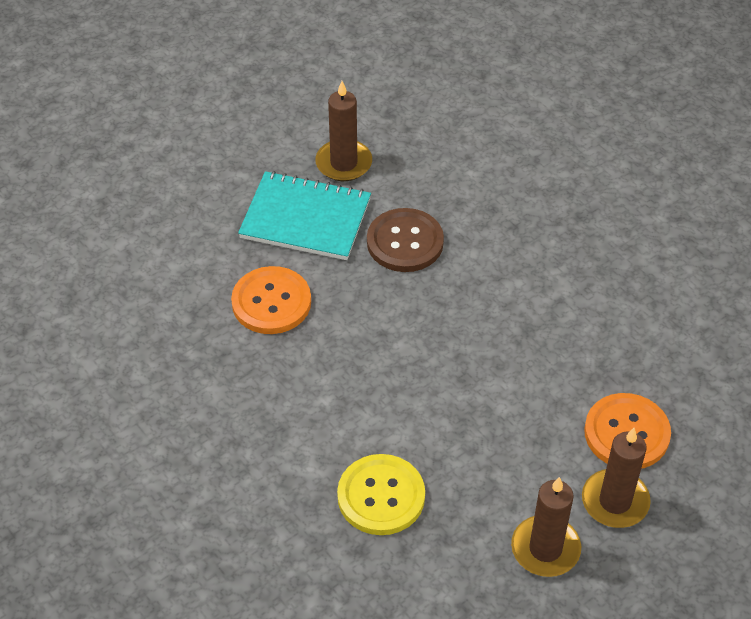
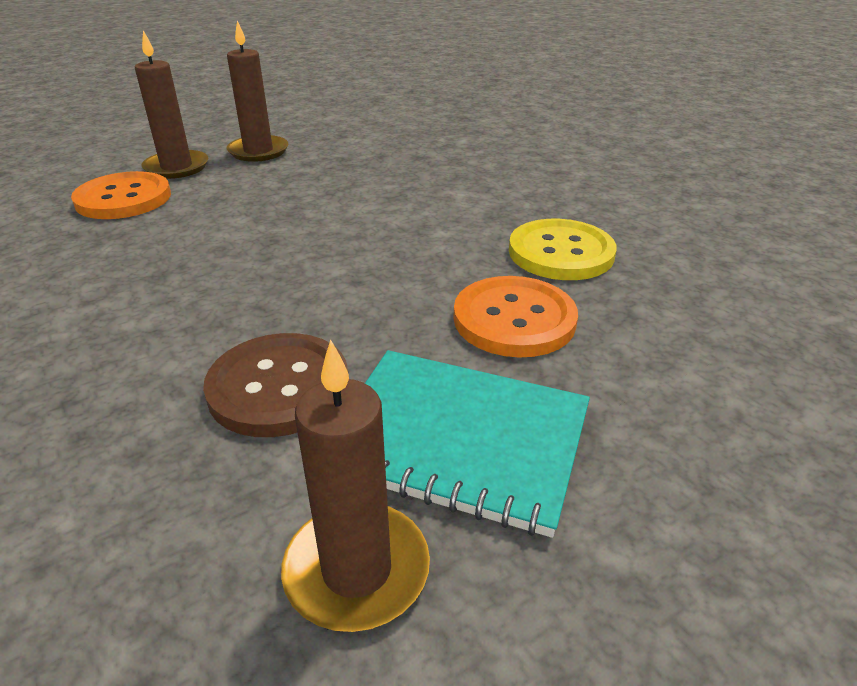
camera: 175 degrees left, 15 degrees down
(381, 496) = (393, 177): yellow button -> yellow button (561, 253)

